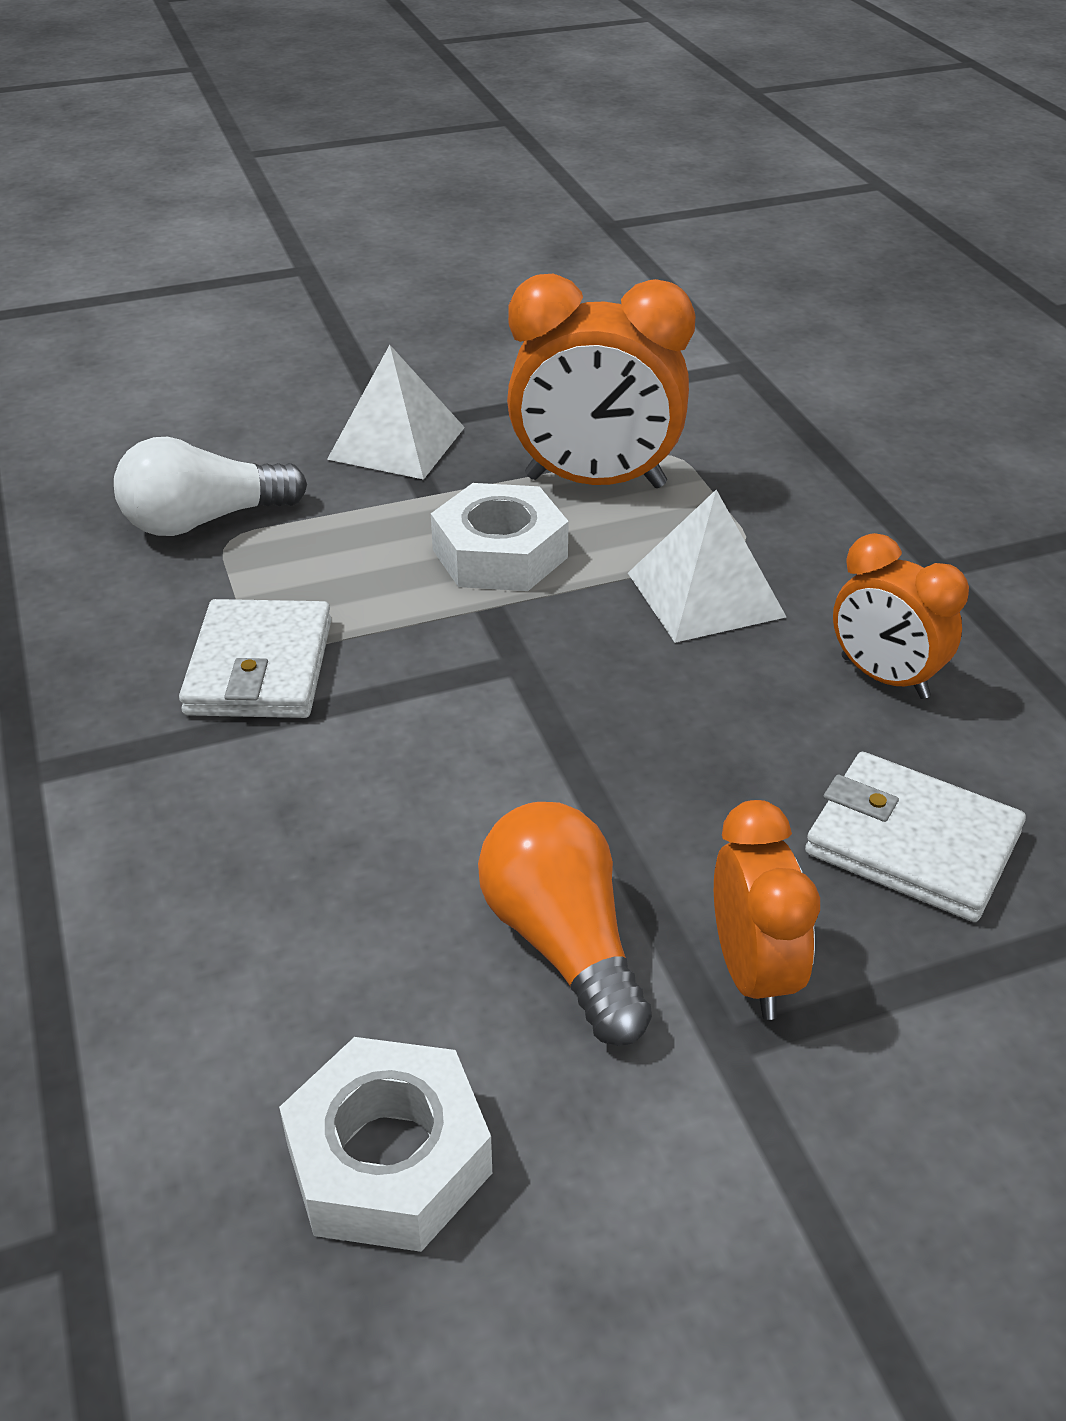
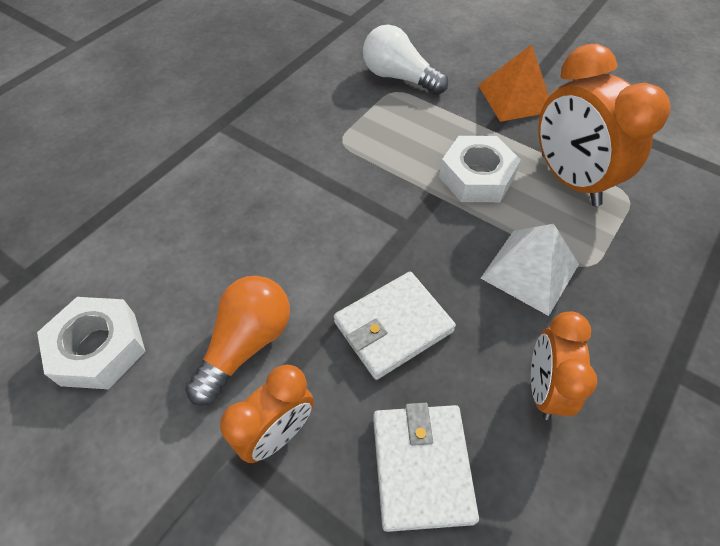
camera: 55 degrees right, 15 degrees up
(260, 667) = (328, 148): white wallet -> white wallet (393, 327)
(396, 443) = (515, 98): white pyramid -> orange pyramid

